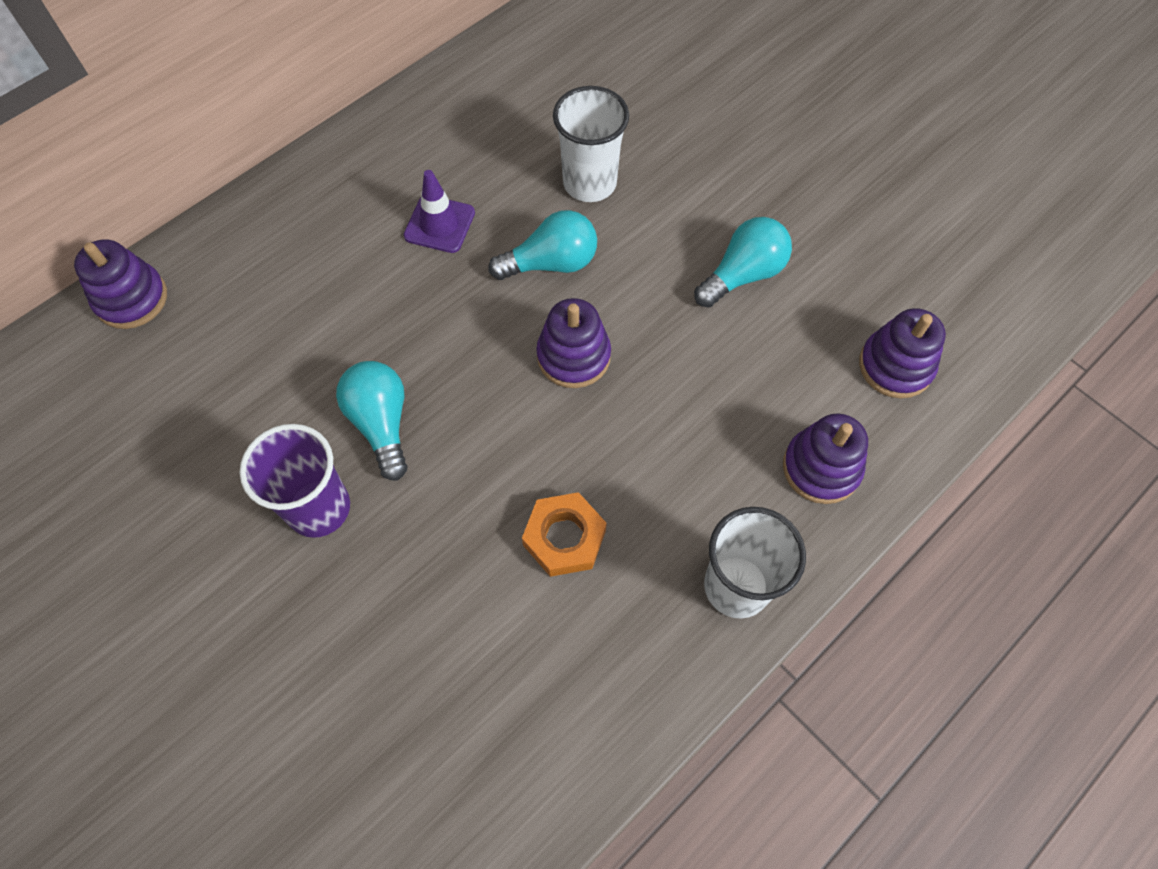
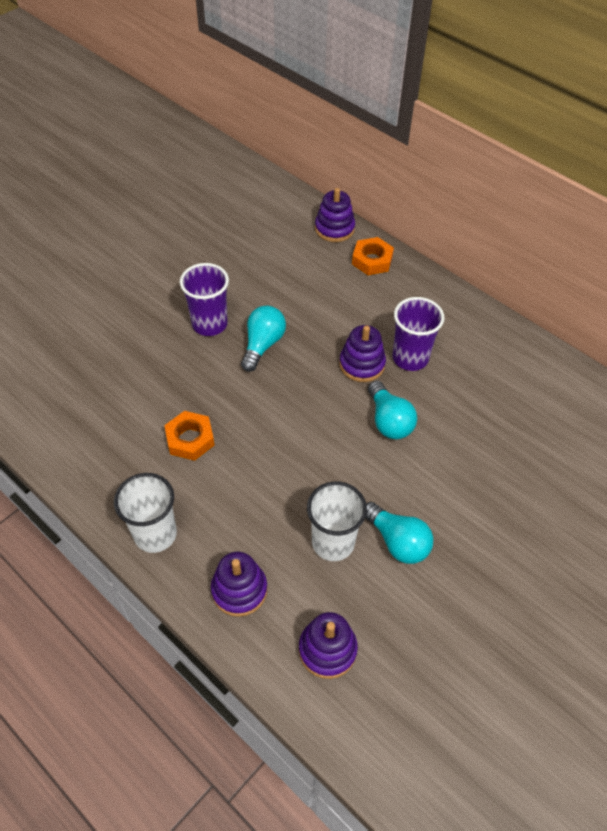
camera: 85 degrees right, 10 degrees down
(224, 251) = (372, 260): none -> orange nut
(381, 423) = (263, 345): turquoise light bulb -> turquoise light bulb turned 45 degrees counterclockwise
(439, 224) = (410, 358): purple traffic cone -> purple cup
(573, 356) = (317, 437): purple stacking toy -> purple stacking toy (362, 364)
(589, 183) = (463, 440): white cup -> white cup (333, 542)

